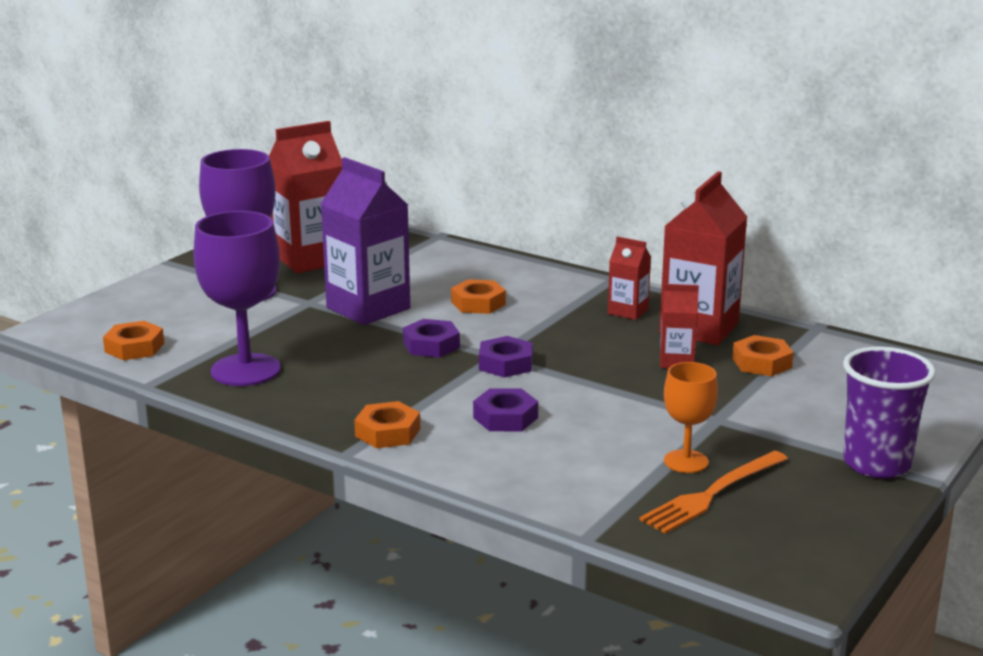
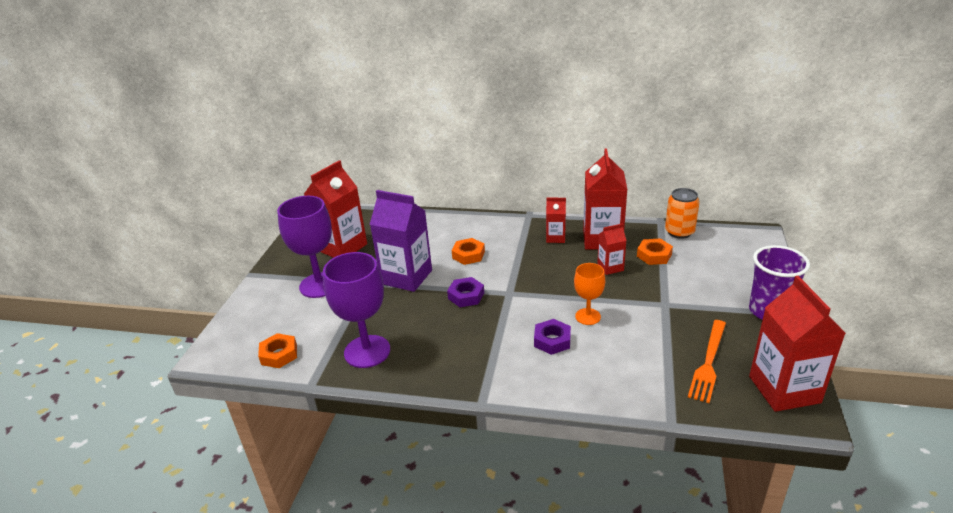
camera: 20 degrees left, 10 degrees up
(388, 432) = (493, 375): orange nut -> none
(505, 364) = (520, 297): purple nut -> none
(686, 461) = (675, 342): orange goblet -> orange goblet (588, 316)
(798, 549) = (784, 389): none -> red carton
(834, 345) = (679, 232): none -> orange can

